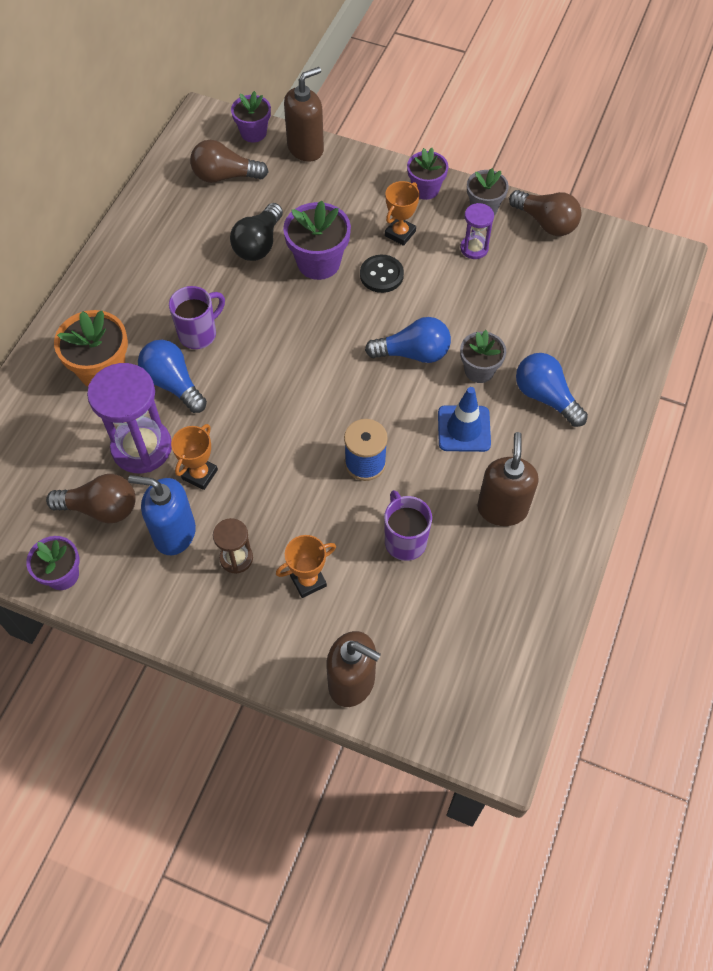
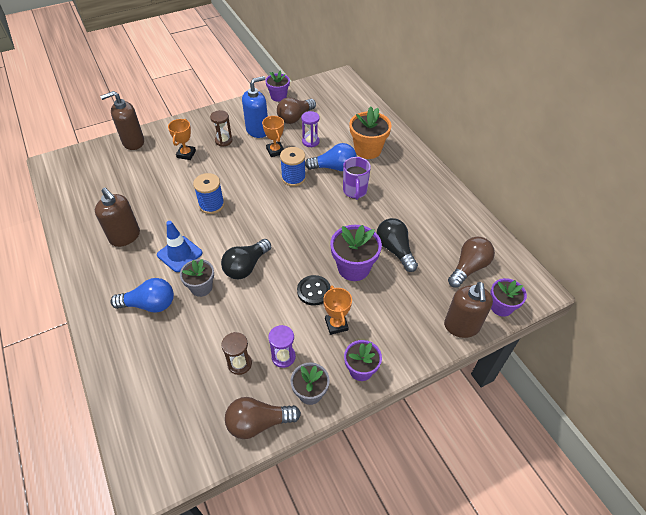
camera: 130 degrees right, 10 degrees down
(141, 447) = (310, 141): purple hourglass -> purple hourglass, size x0.52
(234, 413) = (293, 178): none -> blue spool
(404, 540) = (160, 193): purple mug -> none
(413, 353) = (246, 266): blue light bulb -> black light bulb
(516, 274) = (239, 363): none -> brown hourglass

